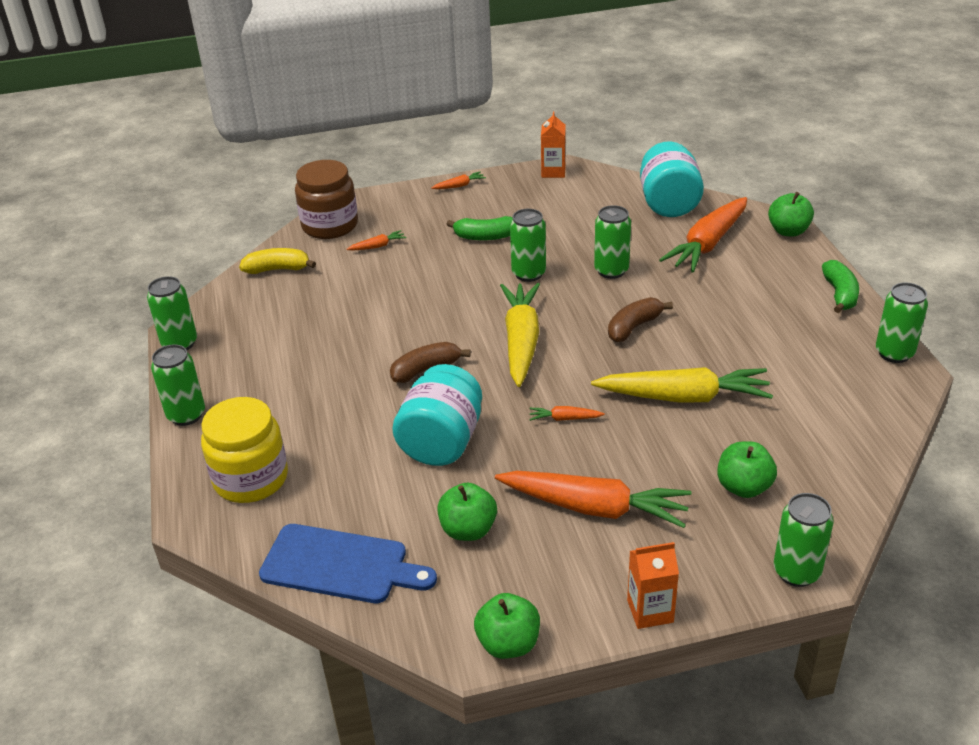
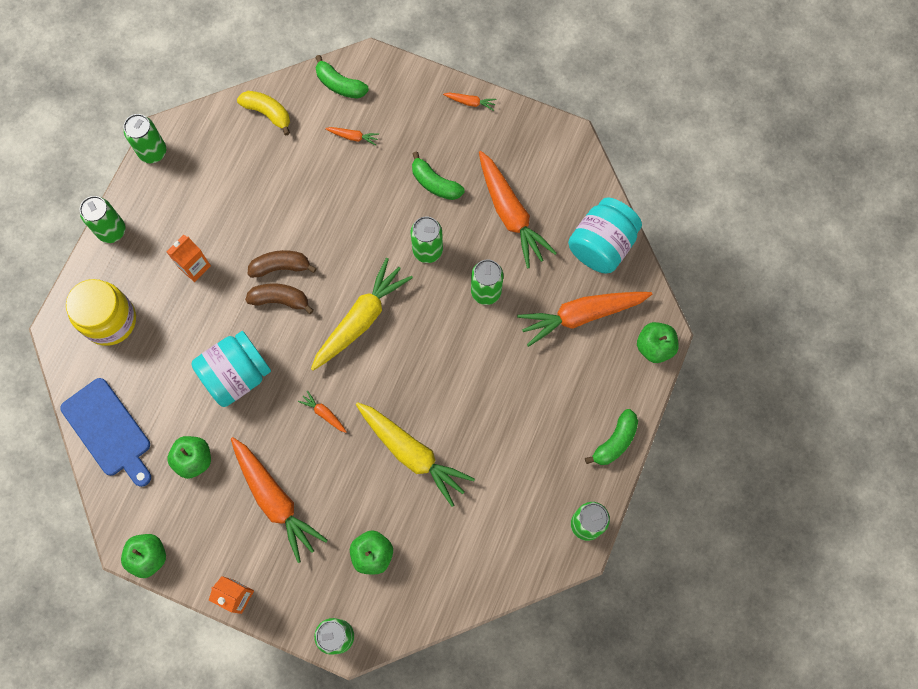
camera: 35 degrees right, 35 degrees up
(330, 225) = (340, 85): brown jar -> green banana
(553, 172) = (555, 137): orange carton -> orange carton (194, 267)
(572, 222) = (510, 214): none -> orange carrot
(634, 327) = (444, 363): brown banana -> brown banana (281, 267)

